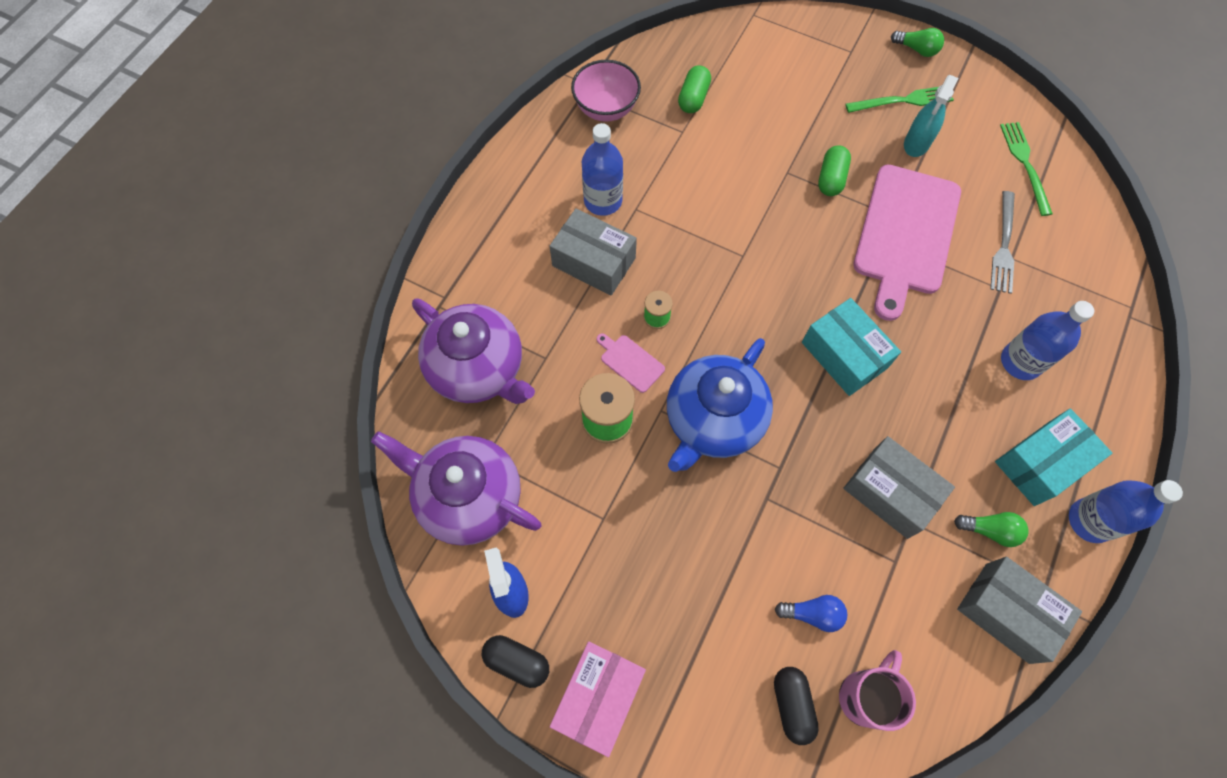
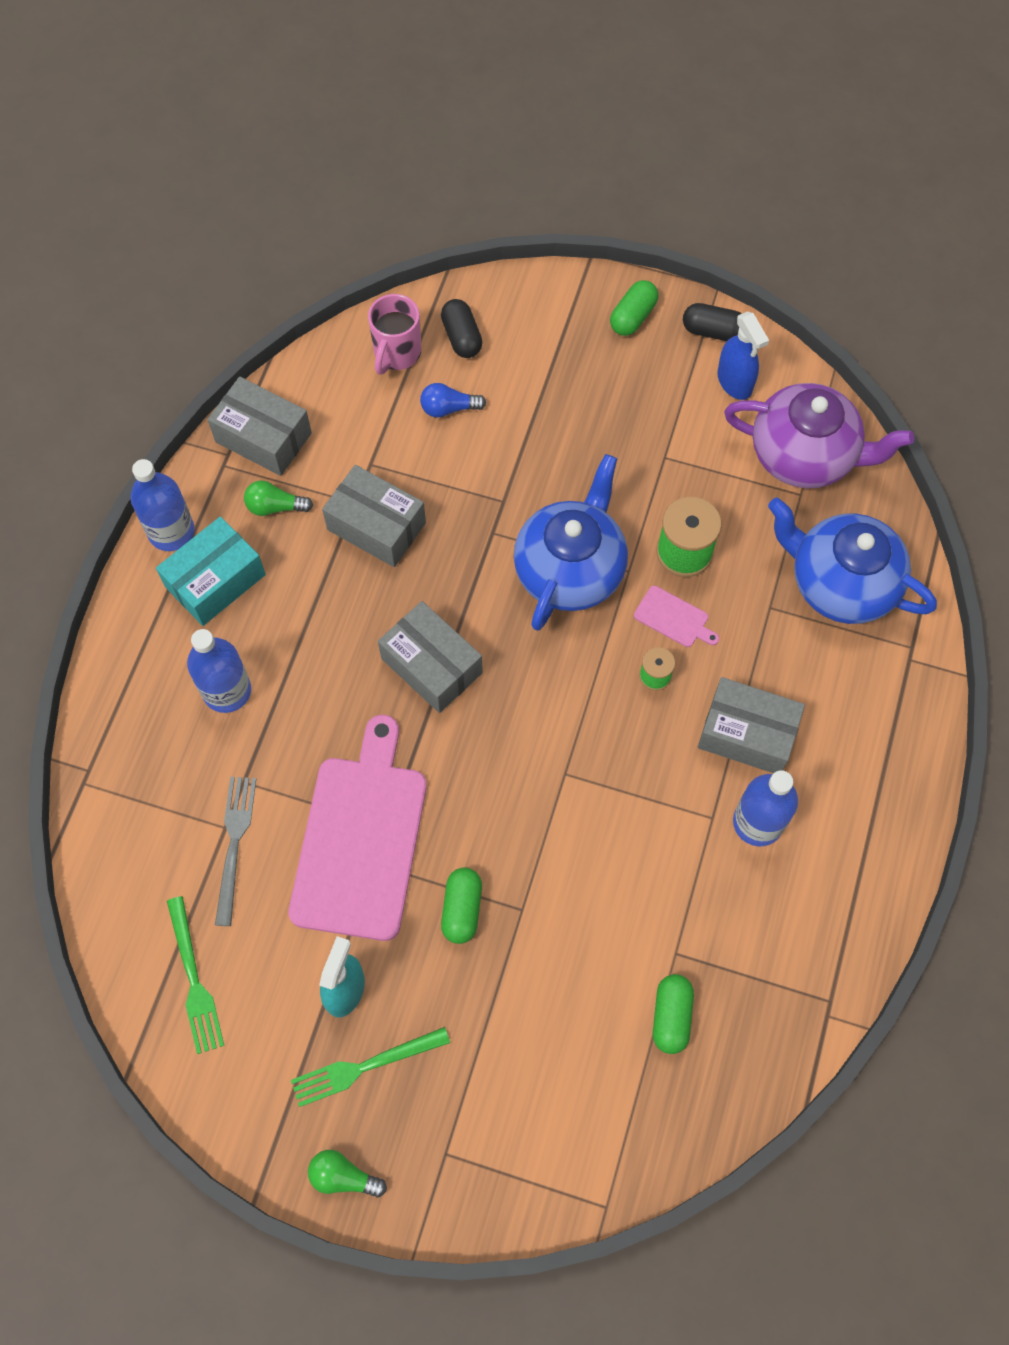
camera: 170 degrees right, 0 degrees up
(478, 369) = (840, 583): purple teapot -> blue teapot
(599, 698) = (633, 317): pink box -> green capsule
(606, 109) = (791, 974): pink bowl -> none
(844, 355) = (432, 665): turquoise box -> grey box

